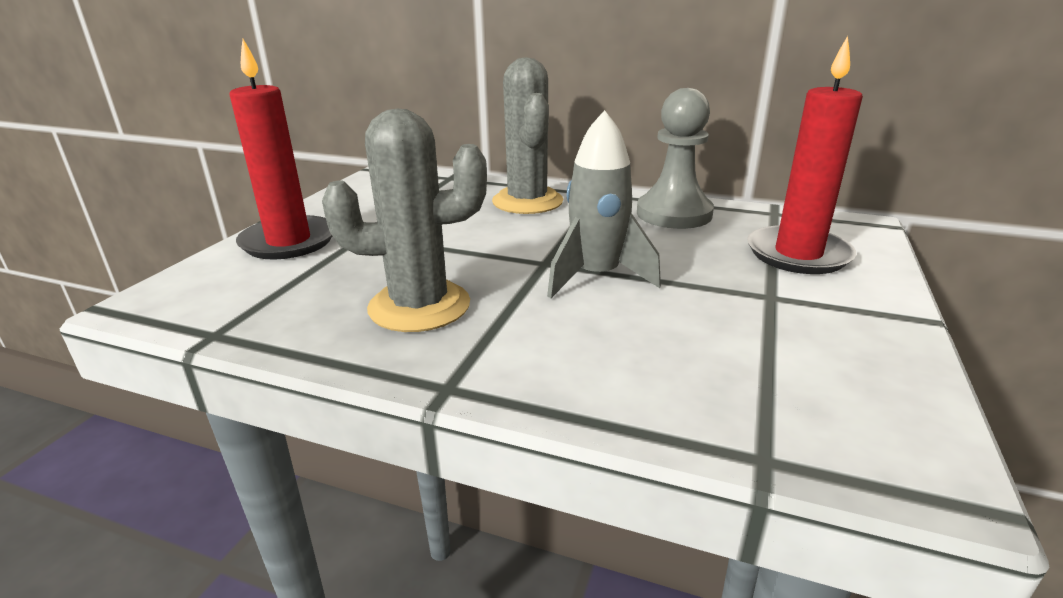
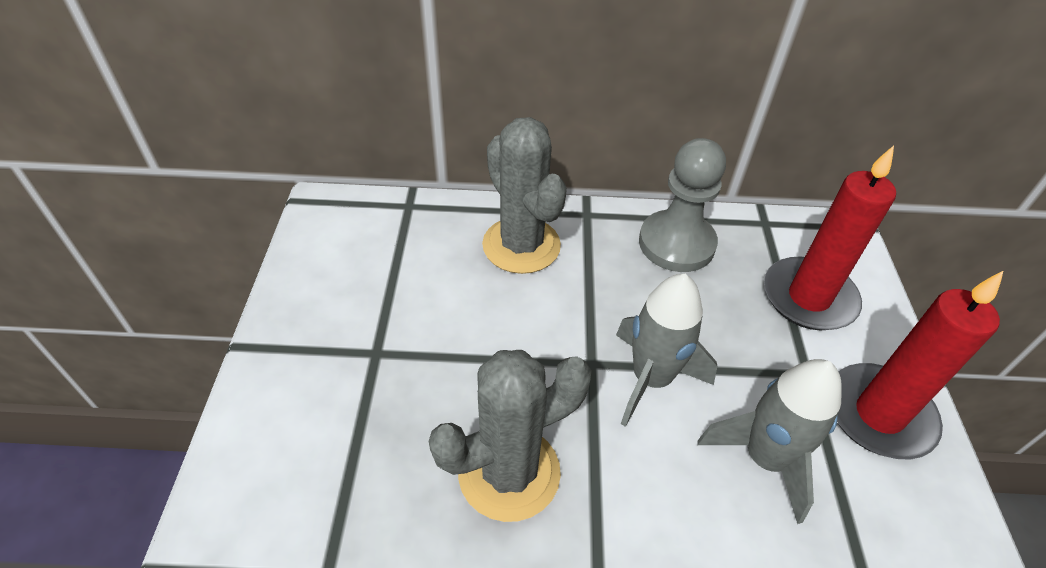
camera: 20 degrees left, 20 degrees up
(289, 242) = (299, 384): red candle -> red candle (879, 414)
(687, 337) = (764, 458): none -> grey rocket

